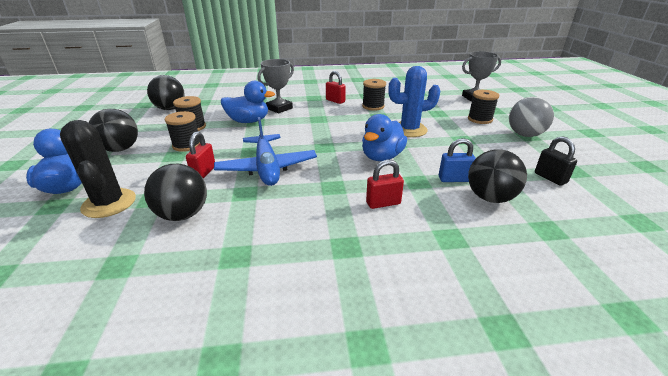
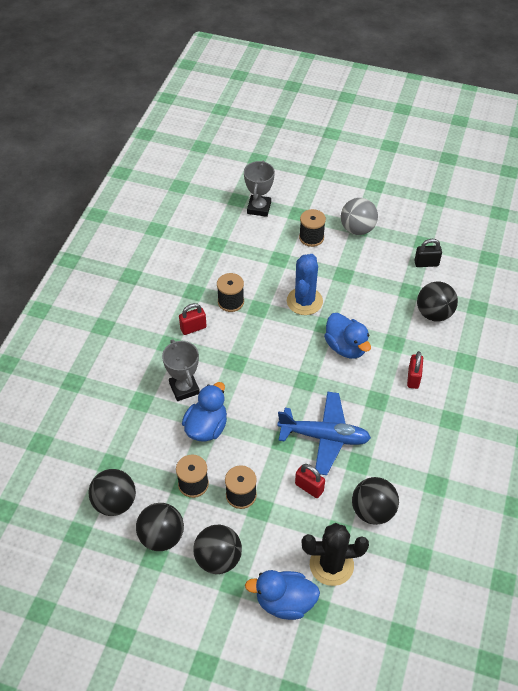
camera: 65 degrees left, 20 degrees up
(142, 126) = (162, 536): none -> black ball
(454, 179) = (402, 319): blue padlock -> none

